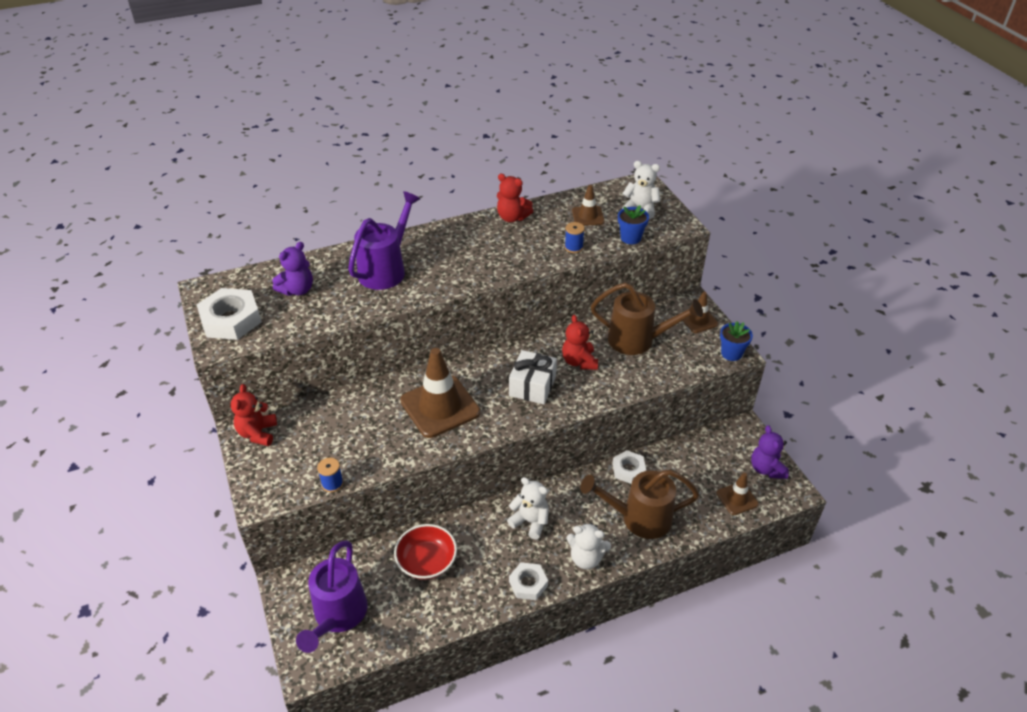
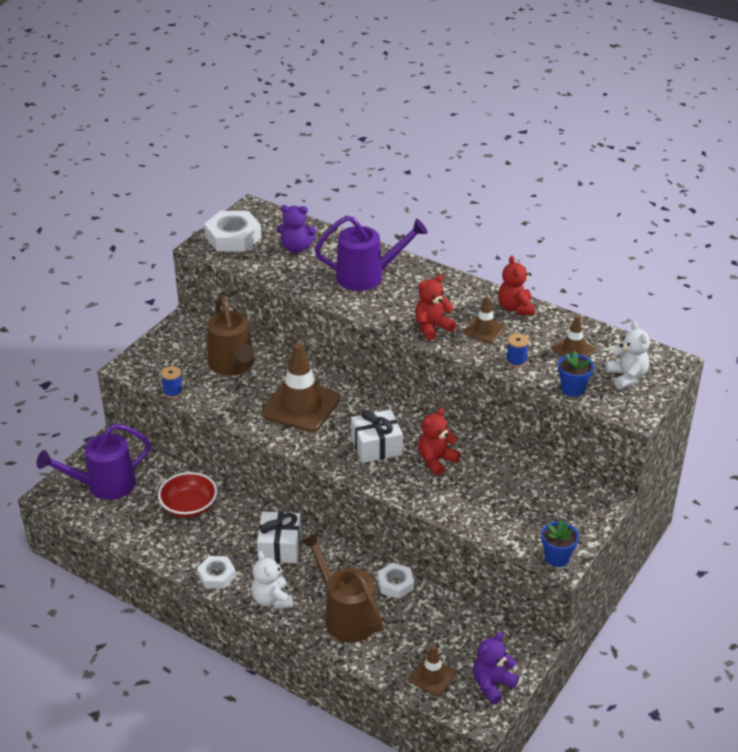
camera: 55 degrees right, 5 degrees down
(258, 433) = (186, 331): red teddy bear -> red teddy bear (432, 328)
(530, 521) = (280, 547): white teddy bear -> white gift
(638, 340) = (505, 486): brown watering can -> brown watering can (233, 366)
(698, 320) = (580, 516): brown traffic cone -> brown traffic cone (484, 330)

